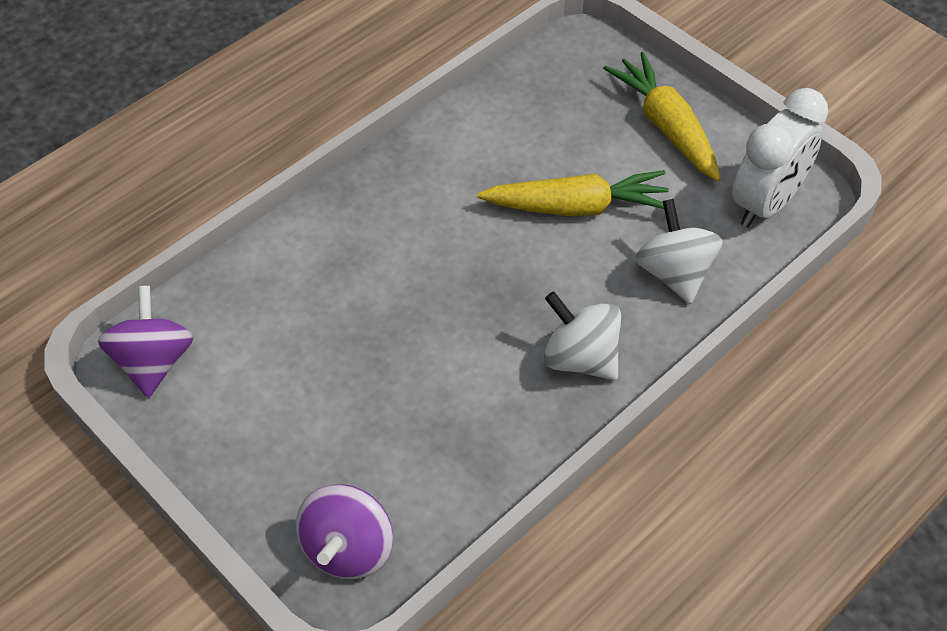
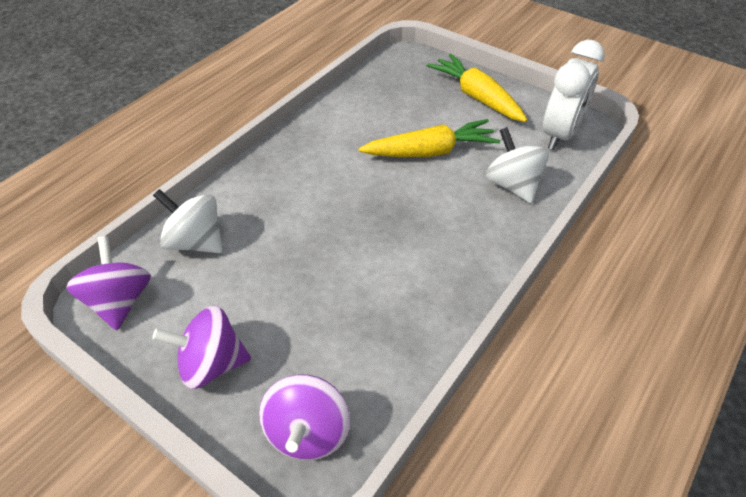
camera: 10 degrees left, 5 degrees down
(251, 454) = (211, 364): none -> purple spinning top
(580, 358) = (462, 251): white spinning top -> white spinning top (196, 241)

